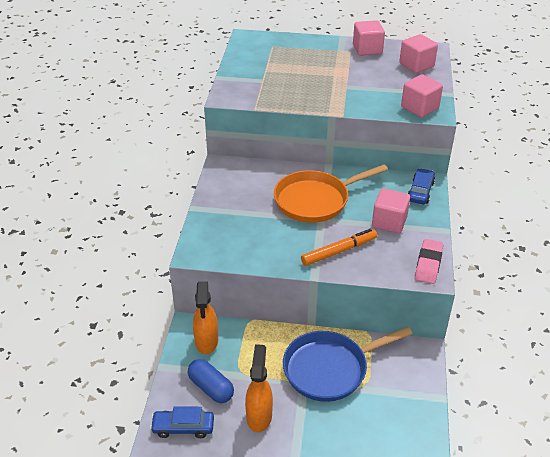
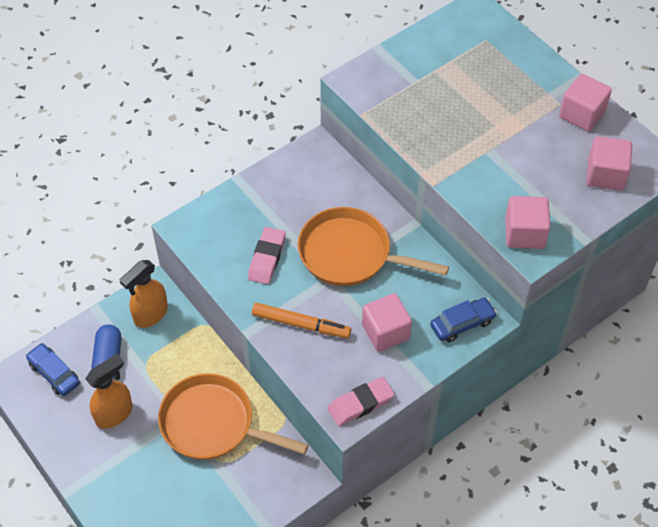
camera: 45 degrees right, 15 degrees up
(270, 234) = (267, 258): none -> pink eraser
(330, 369) = (213, 424): blue pan -> orange pan

